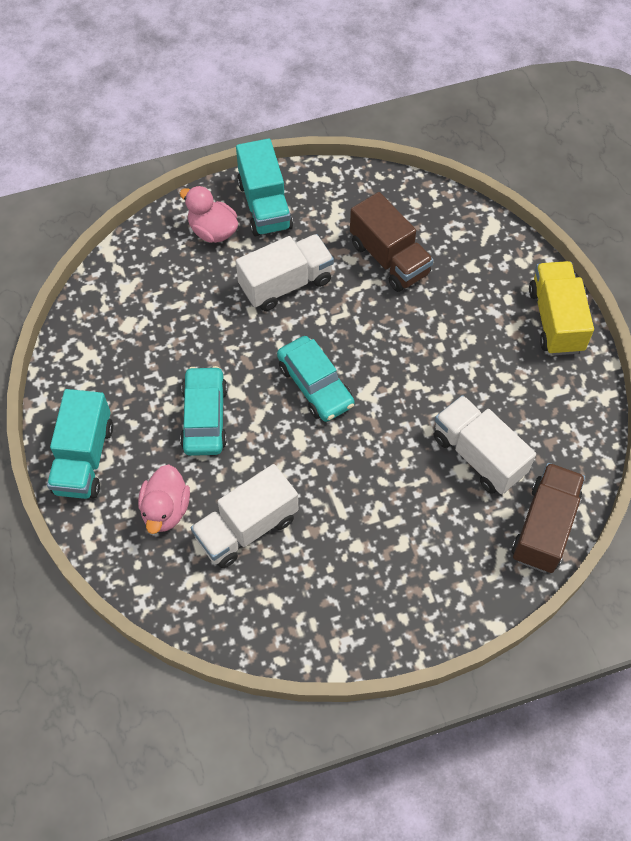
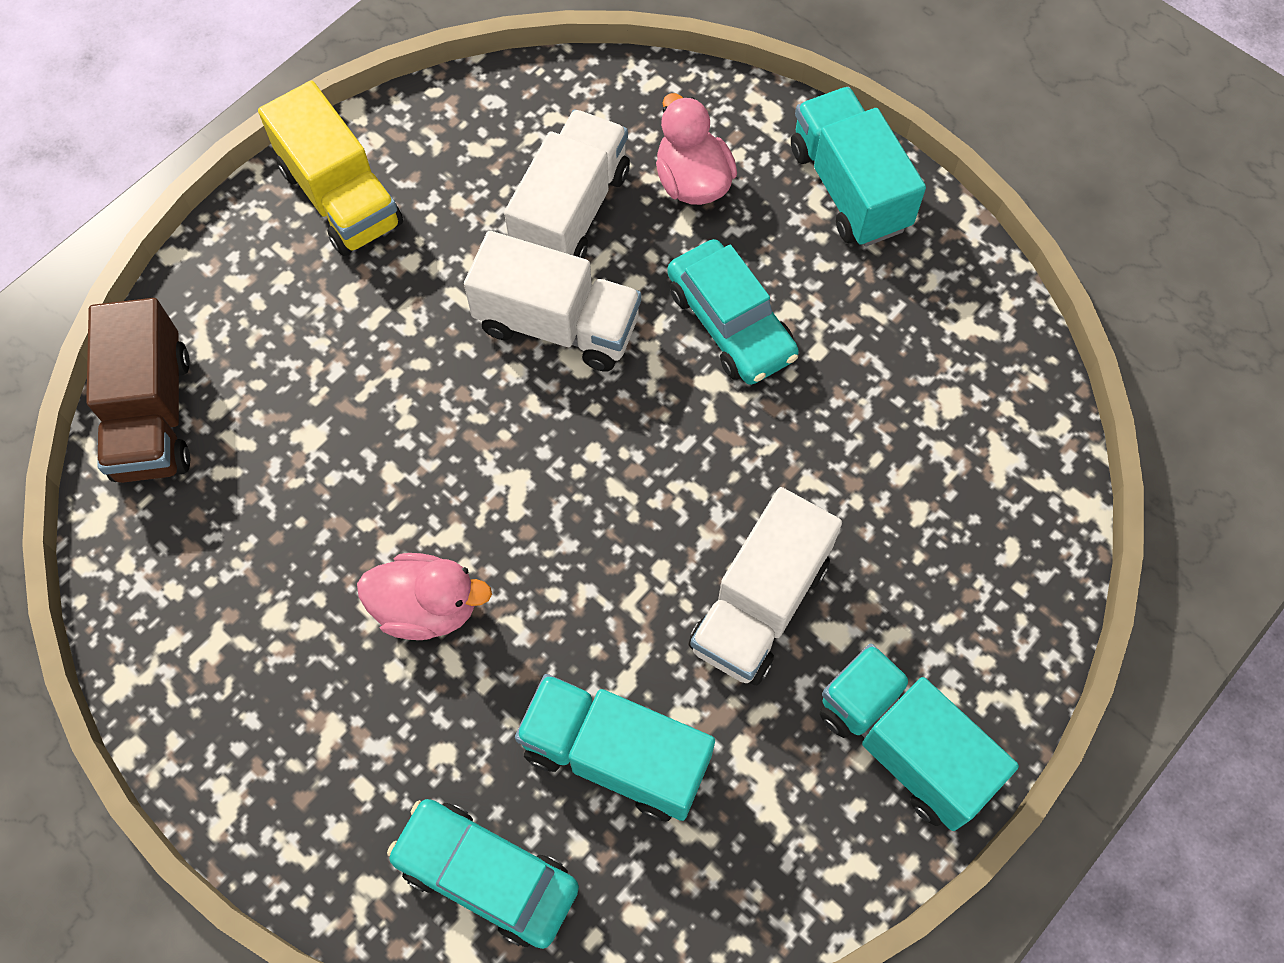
camera: 150 degrees right, 5 degrees up
(213, 231) = (951, 639): pink duck -> pink duck (427, 607)
(315, 385) = (602, 454): turquoise car -> turquoise car (486, 875)
(389, 259) = (615, 755): brown truck -> turquoise truck
(478, 455) = (295, 473): white truck -> white truck (557, 325)
(555, 320) = (259, 790): yellow truck -> yellow truck (341, 197)

